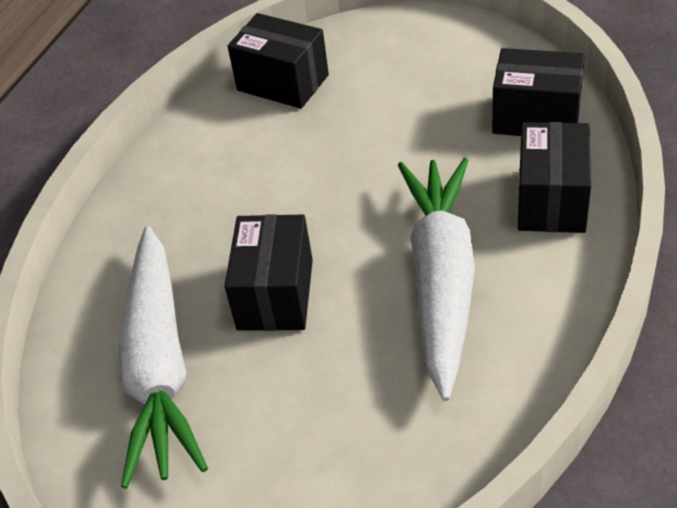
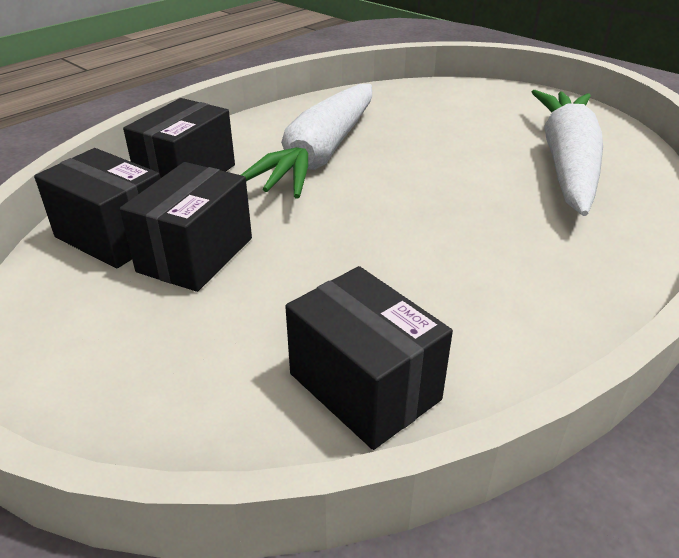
camera: 165 degrees left, 10 degrees down
(275, 294) = (459, 177): black box -> black box (195, 255)

